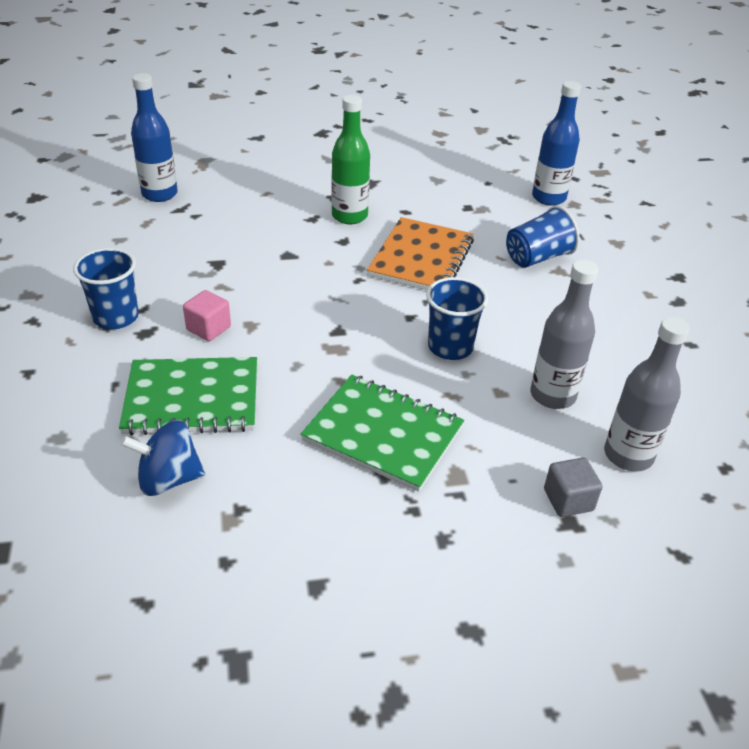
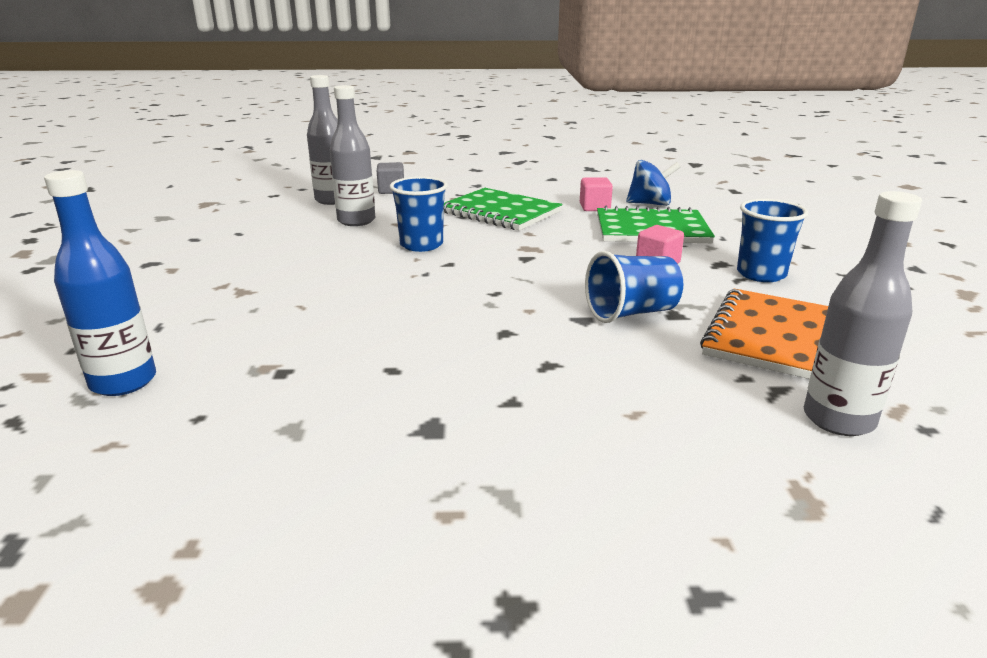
camera: 170 degrees left, 15 degrees down
(159, 194) = (838, 419): blue bottle -> grey bottle
(253, 459) = (594, 207): none -> pink cube
(349, 216) = (487, 365): green bottle -> none
(421, 258) = (406, 309): orange notebook -> orange notebook (774, 337)
(537, 257) = (253, 304): blue cup -> blue cup (631, 313)

